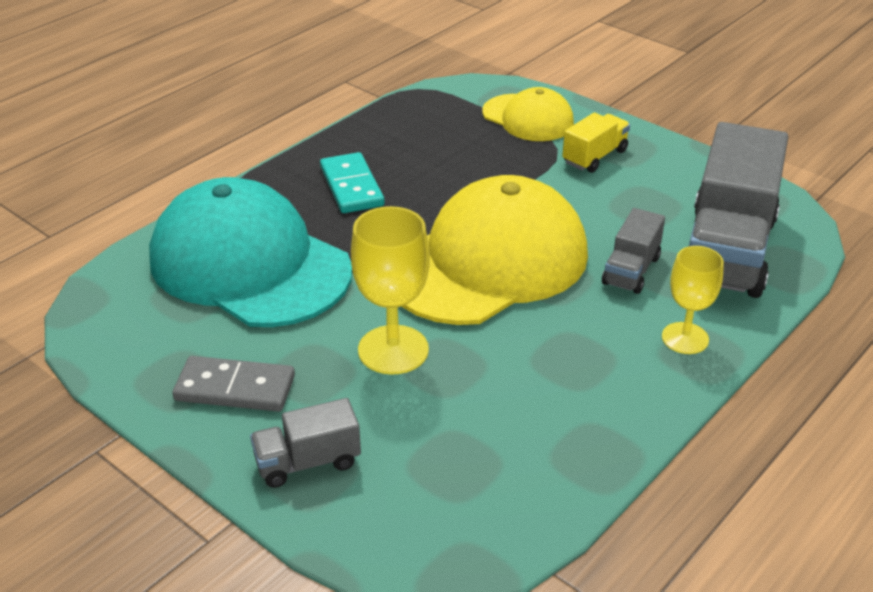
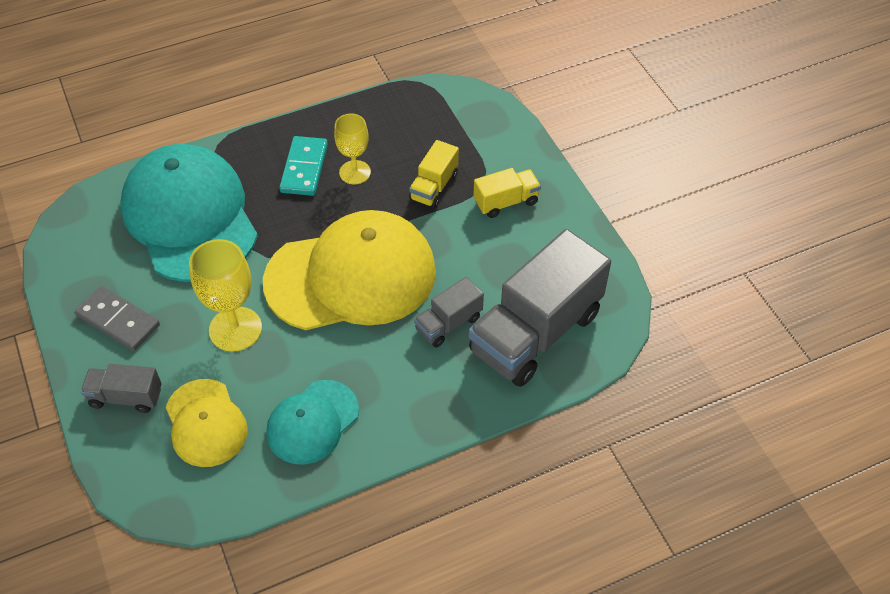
camera: 25 degrees right, 15 degrees up
(509, 164) = (434, 187): none -> yellow truck
(528, 118) = (483, 143): yellow cap -> yellow cap (206, 423)
(563, 407) = (312, 422): none -> turquoise cap
(685, 338) = (440, 399): yellow goblet -> yellow goblet (355, 172)

